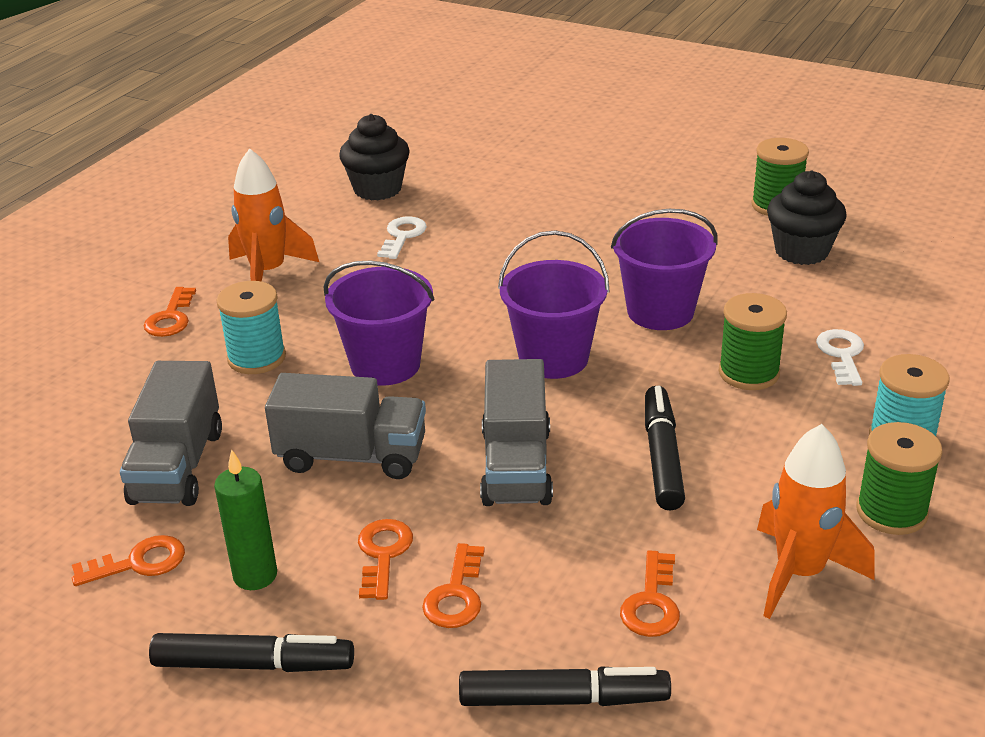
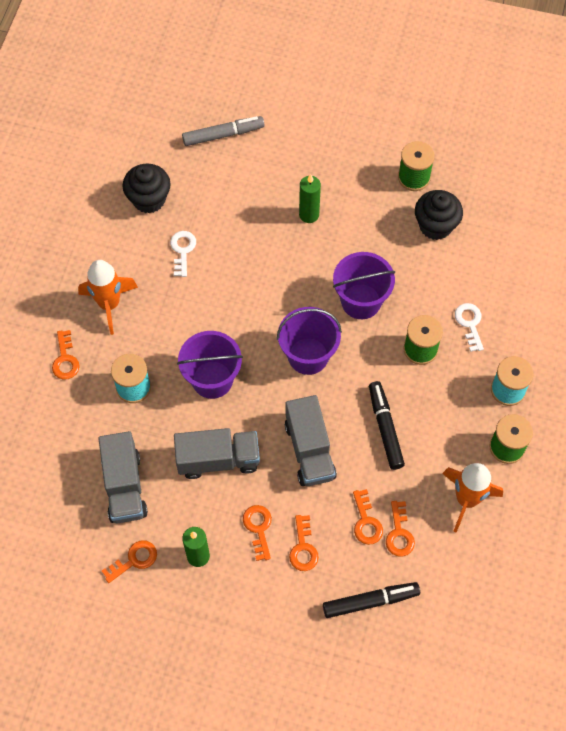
camera: 15 degrees left, 30 degrees up
(253, 664) = (219, 612): black marker -> none
(507, 147) = (223, 135): none -> grey marker
(591, 576) = (366, 522): none -> orange key
(605, 223) = (309, 215): none -> green candle

